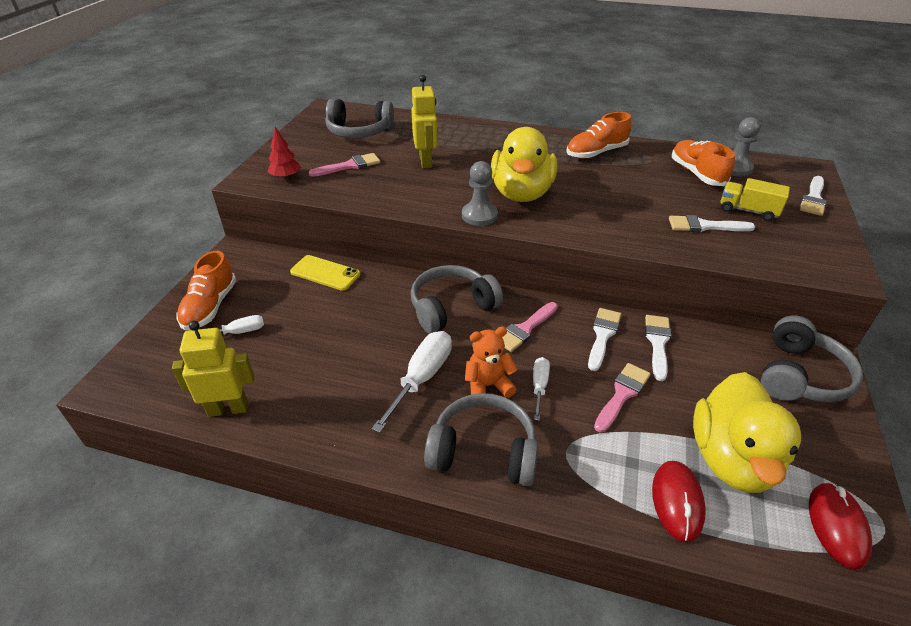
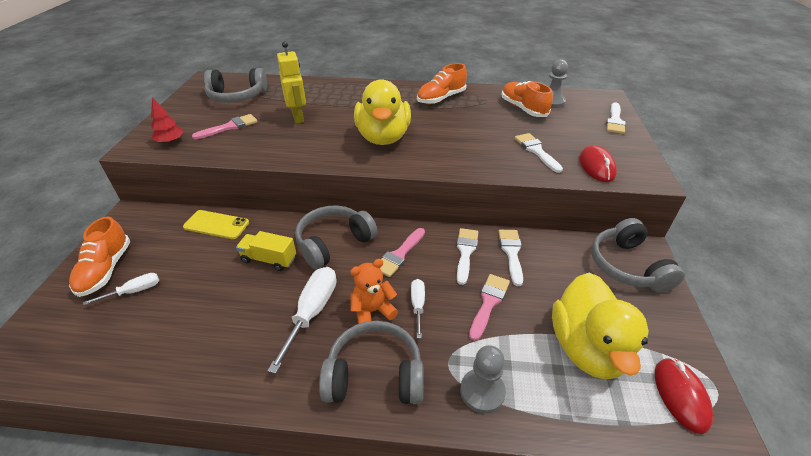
camera: 10 degrees left, 0 degrees up
(228, 409) = (125, 370): yellow robot -> none
(479, 215) = (349, 160): grey pawn -> grey pawn (482, 391)
(677, 501) = (549, 395): red mouse -> red mouse (596, 166)
(704, 226) = (536, 151): white brush -> white brush turned 75 degrees clockwise
(748, 211) = (567, 135): yellow truck -> yellow truck (269, 259)
(800, 376) = (627, 266): grey headphones -> grey headphones turned 150 degrees clockwise

